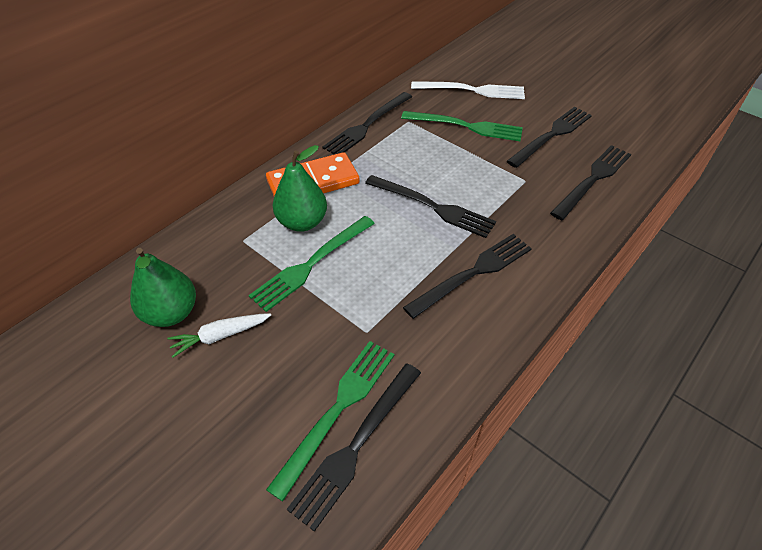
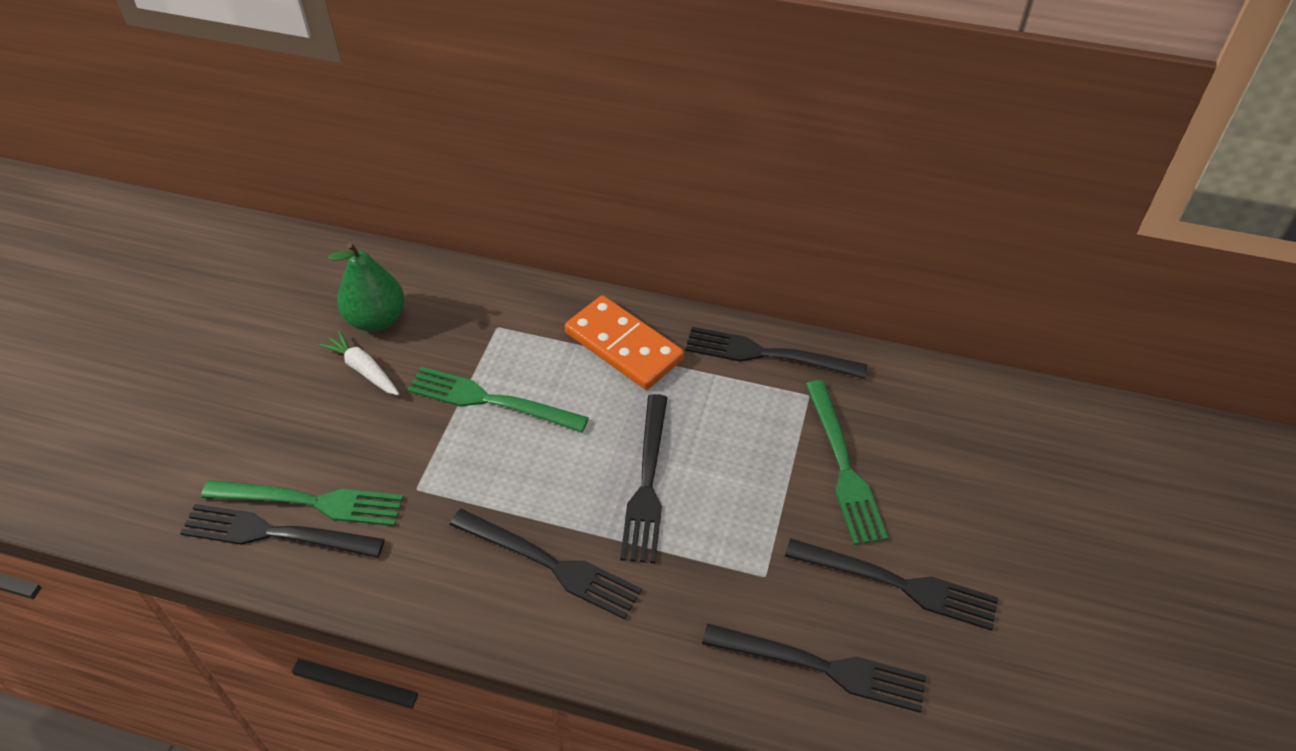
camera: 65 degrees right, 0 degrees up
(302, 222) = (551, 365): green pear -> none
(472, 90) = (941, 446): white fork -> none

